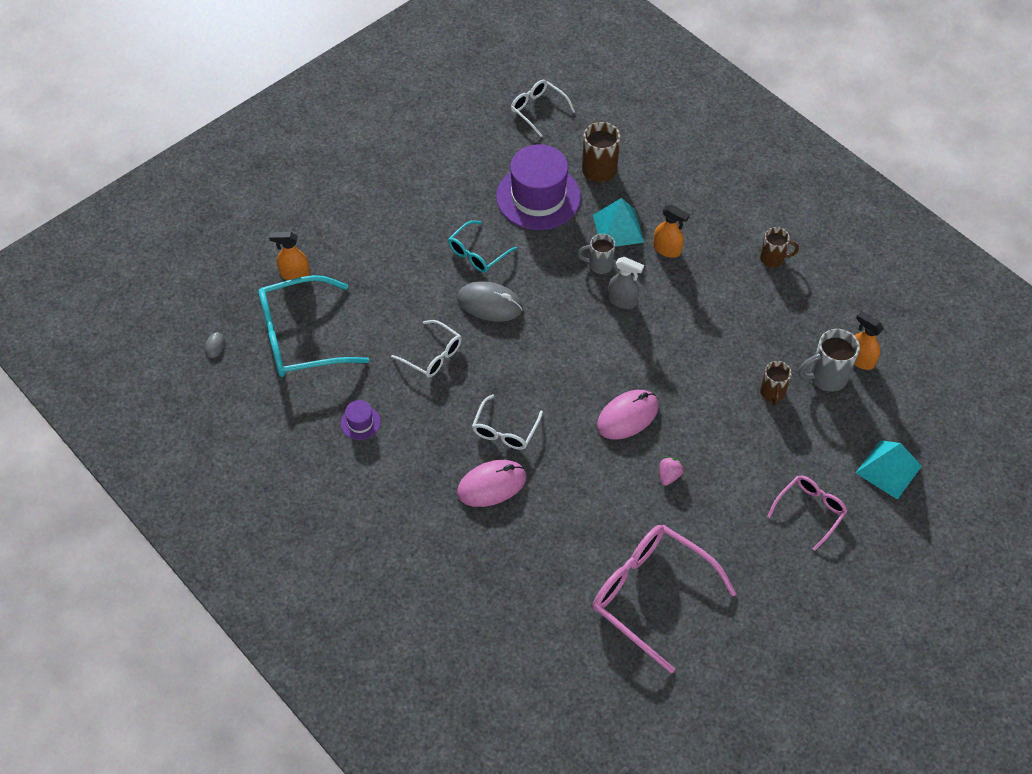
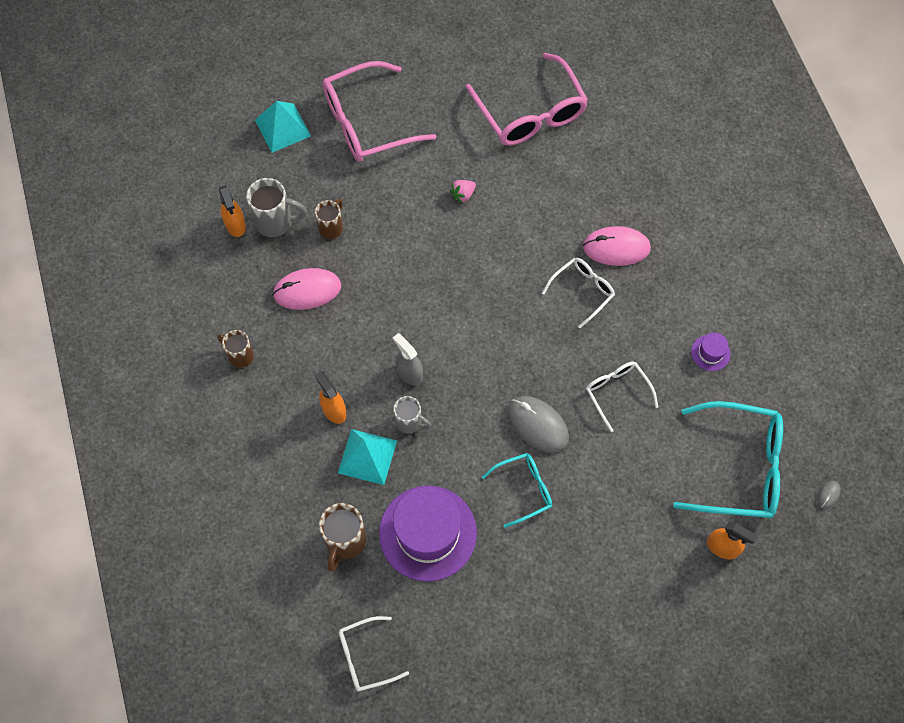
camera: 155 degrees left, 10 degrees up
(538, 110) = (366, 656): white glasses -> white glasses turned 90 degrees clockwise
(627, 416) = (468, 259): pink mouse -> pink mouse (307, 290)
(809, 511) = (368, 122): pink glasses -> pink glasses, size x1.84

